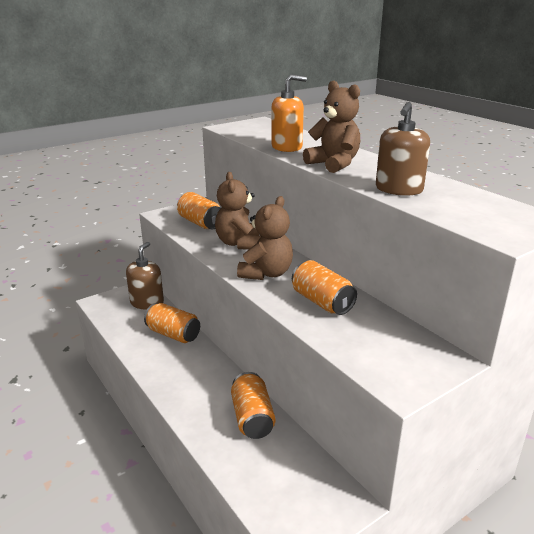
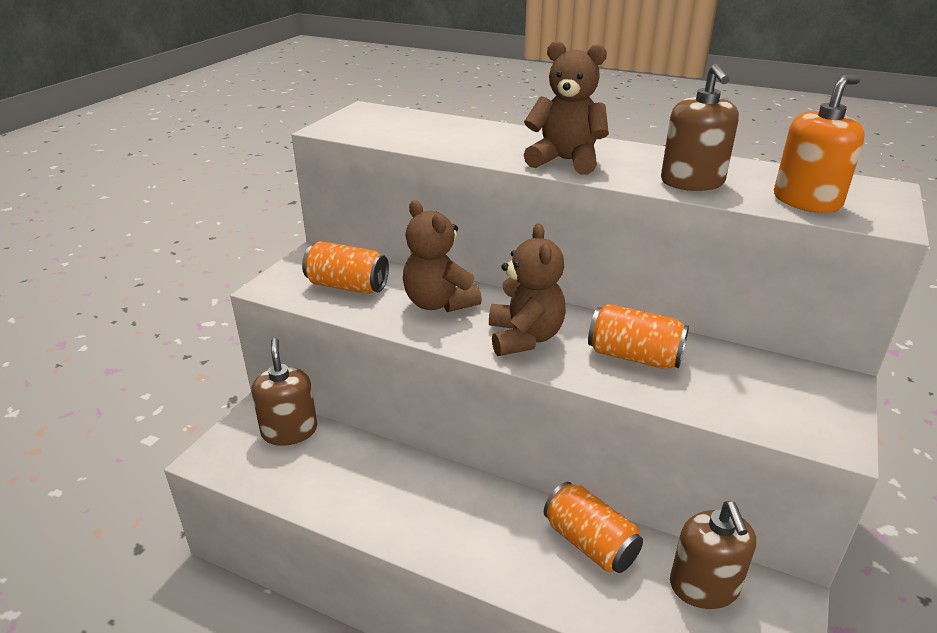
camera: 30 degrees left, 5 degrees up
(173, 334) = (375, 466): orange can -> none
(287, 147) = (467, 146): orange soap dispenser -> orange soap dispenser (806, 201)
(299, 470) = (704, 586): none -> brown soap dispenser

